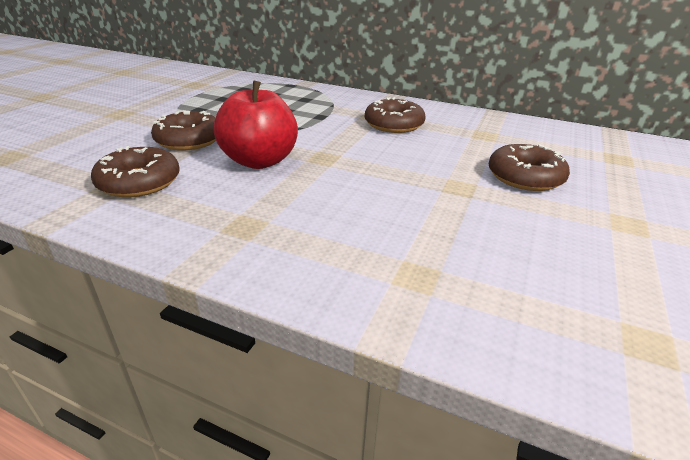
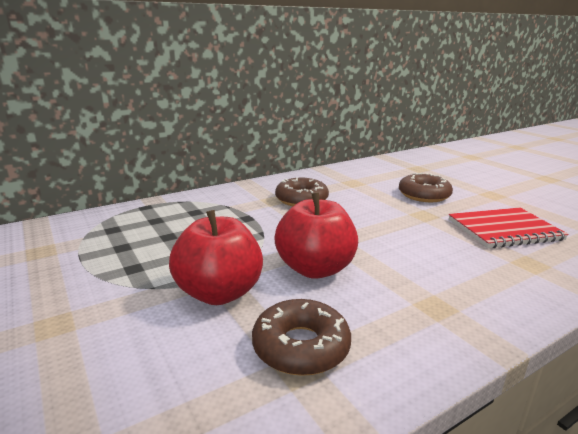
camera: 55 degrees left, 10 degrees down
(189, 140) = (219, 293): brown donut -> red apple
(502, 246) = (504, 230): none -> red notebook

